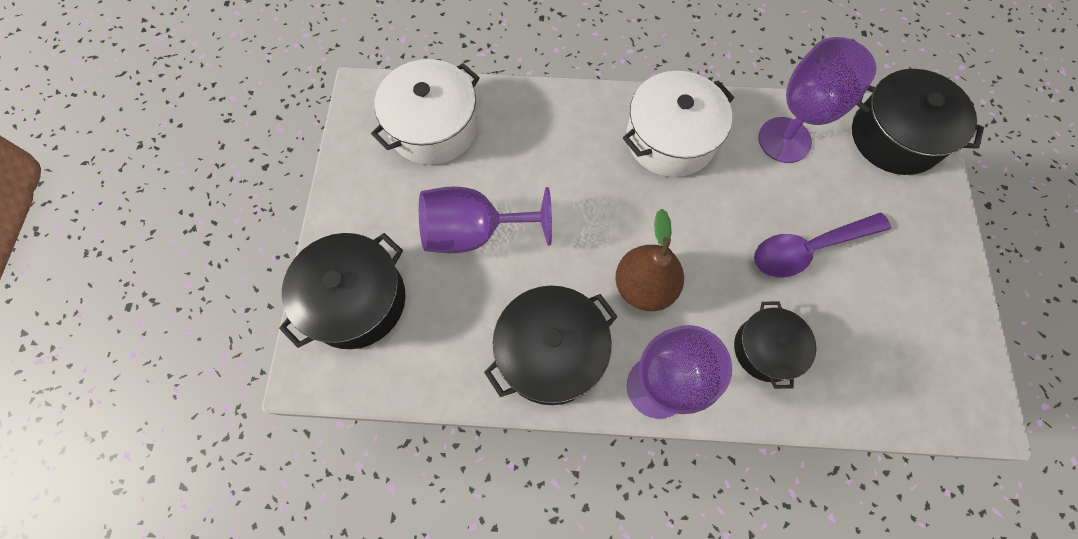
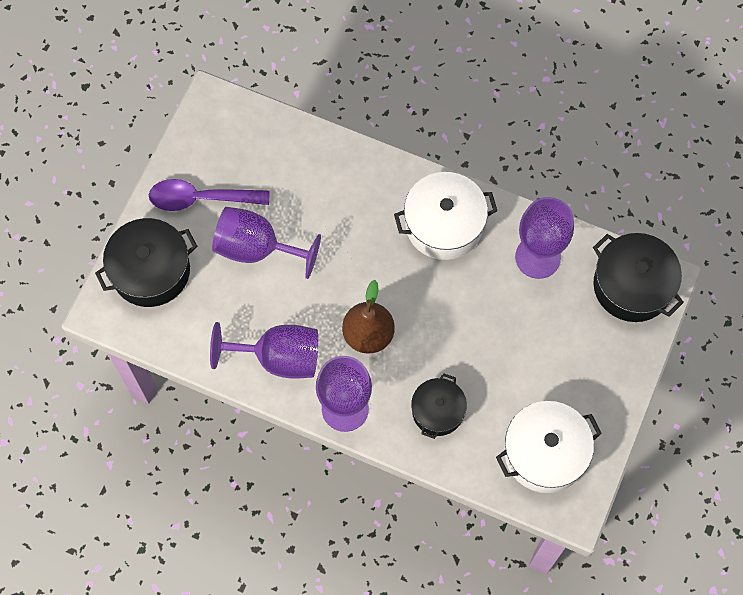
camera: 20 degrees right, 0 degrees up
(433, 127) = (256, 150): white pot -> white pot (545, 453)
(551, 352) = (278, 358): black pot -> purple goblet
(808, 249) = (509, 350): purple spoon -> purple spoon (201, 199)

